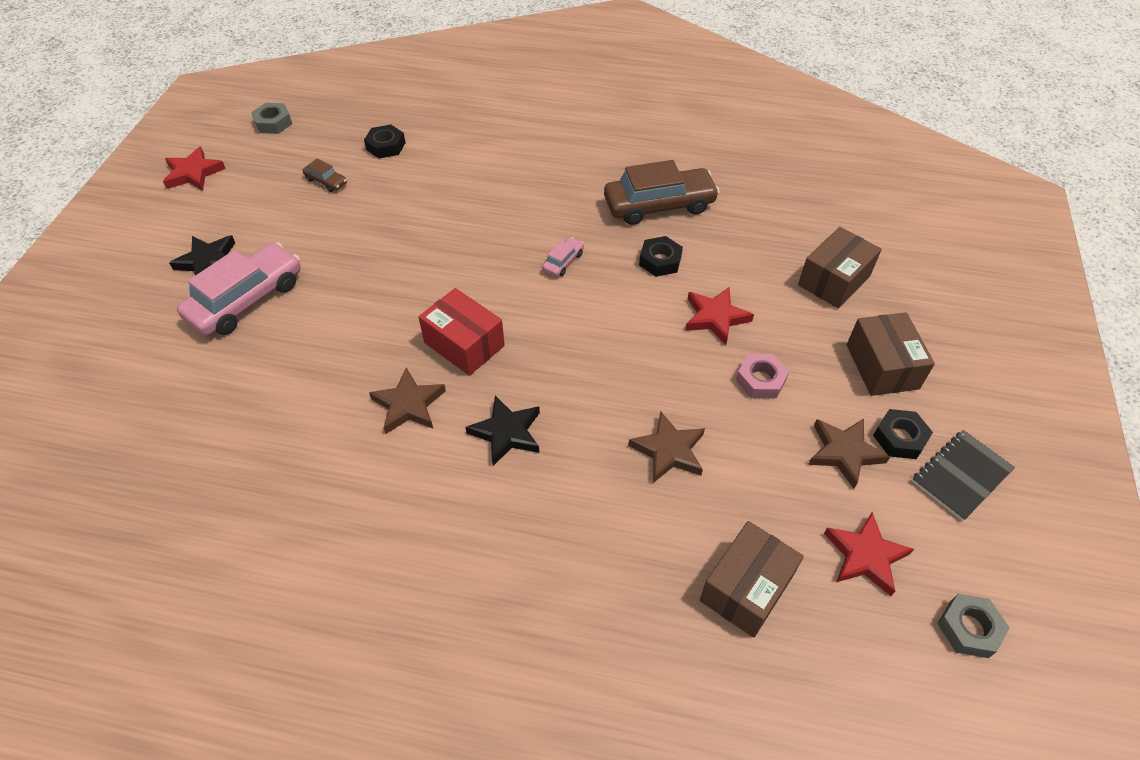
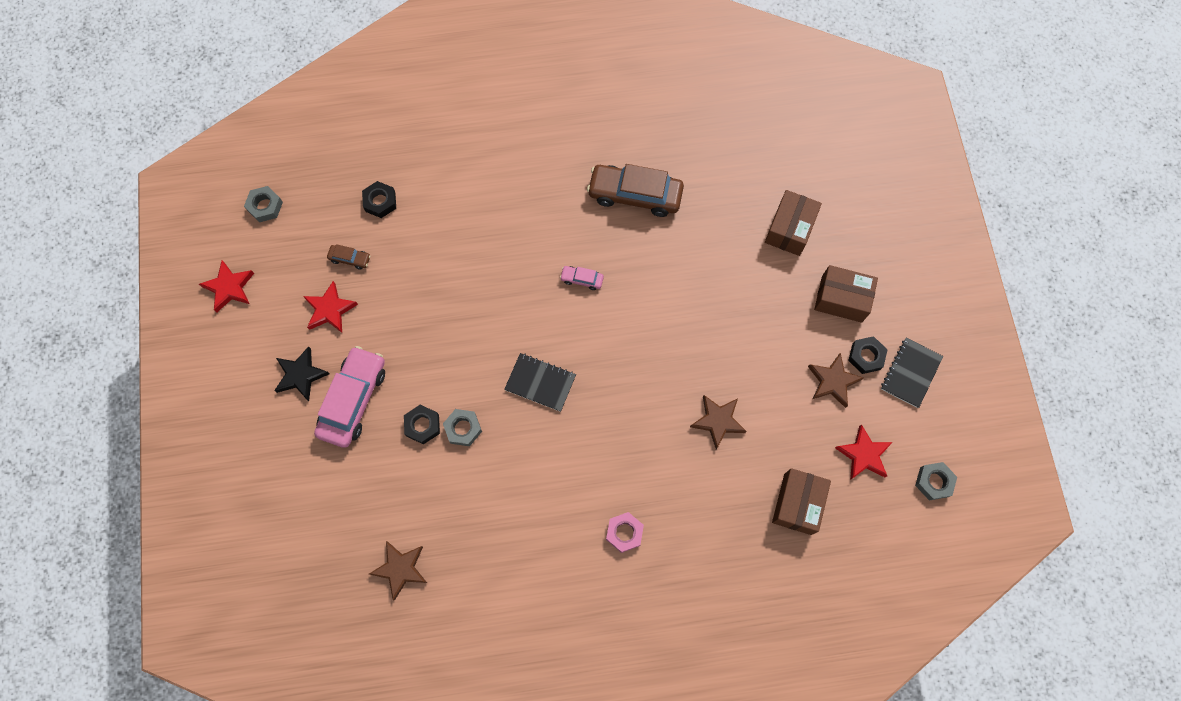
camera: 20 degrees left, 20 degrees up
(348, 362) = (463, 428): none -> grey nut
(409, 405) = (524, 448): brown star -> brown star (400, 569)
(464, 344) = (540, 382): red box -> black notebook
(507, 433) = (603, 446): black star -> none
(563, 262) = (582, 279): pink car -> pink car turned 90 degrees counterclockwise
(659, 205) = (635, 194): brown car -> brown car turned 135 degrees counterclockwise
(660, 261) = (655, 253): black nut -> black nut (422, 425)
(715, 317) = (713, 294): red star -> red star (330, 309)
(760, 380) = (762, 341): pink nut -> pink nut (624, 533)
(882, 366) = (841, 299): brown box -> brown box turned 45 degrees counterclockwise

